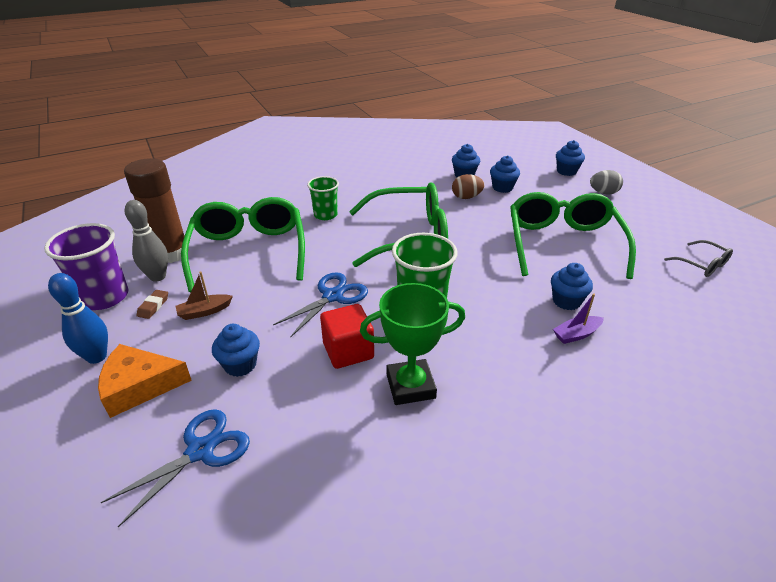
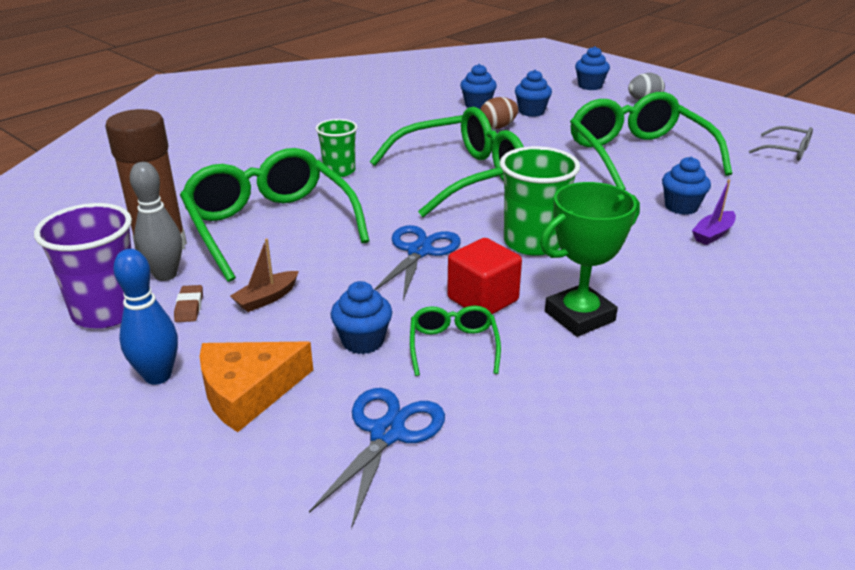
camera: 20 degrees left, 5 degrees down
(298, 387) = (453, 346): none -> green glasses

